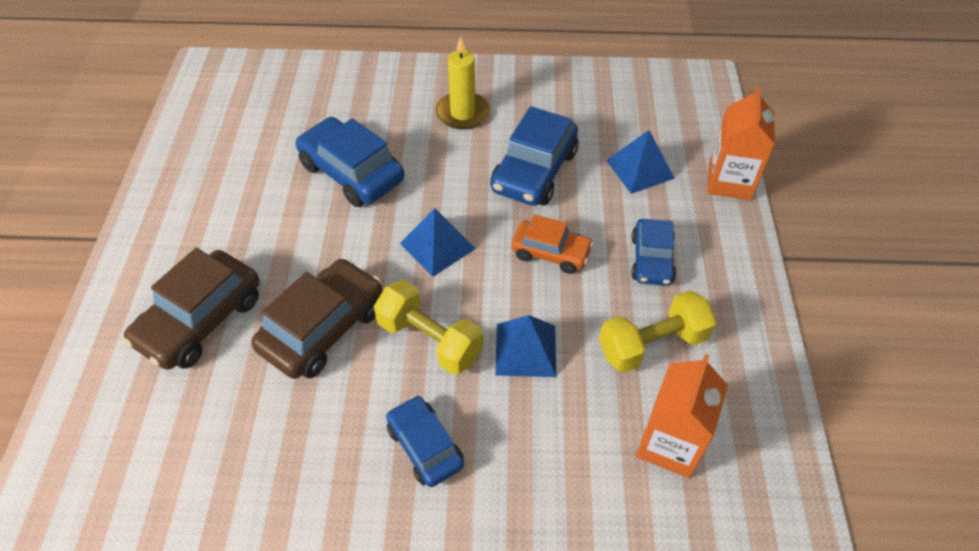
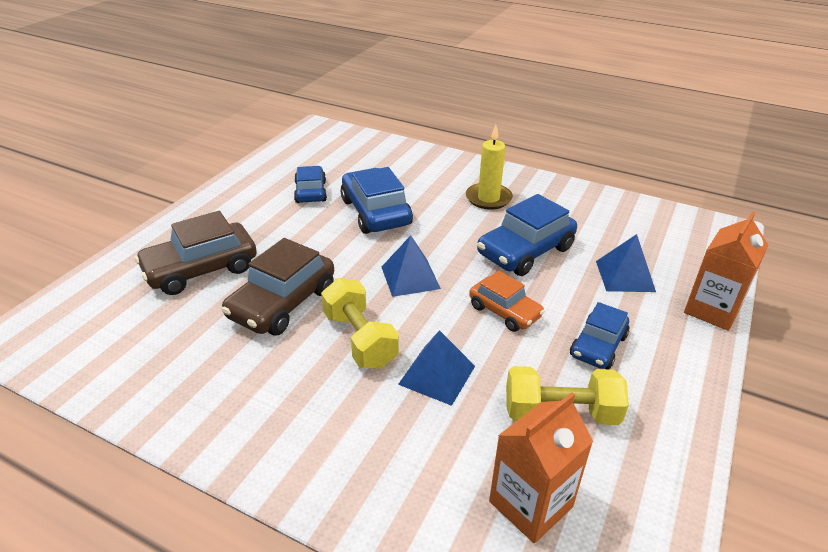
camera: 25 degrees right, 15 degrees down
(323, 328) = (282, 303): brown car -> brown car turned 150 degrees clockwise
(425, 446) = (302, 415): blue car -> blue car (310, 192)

